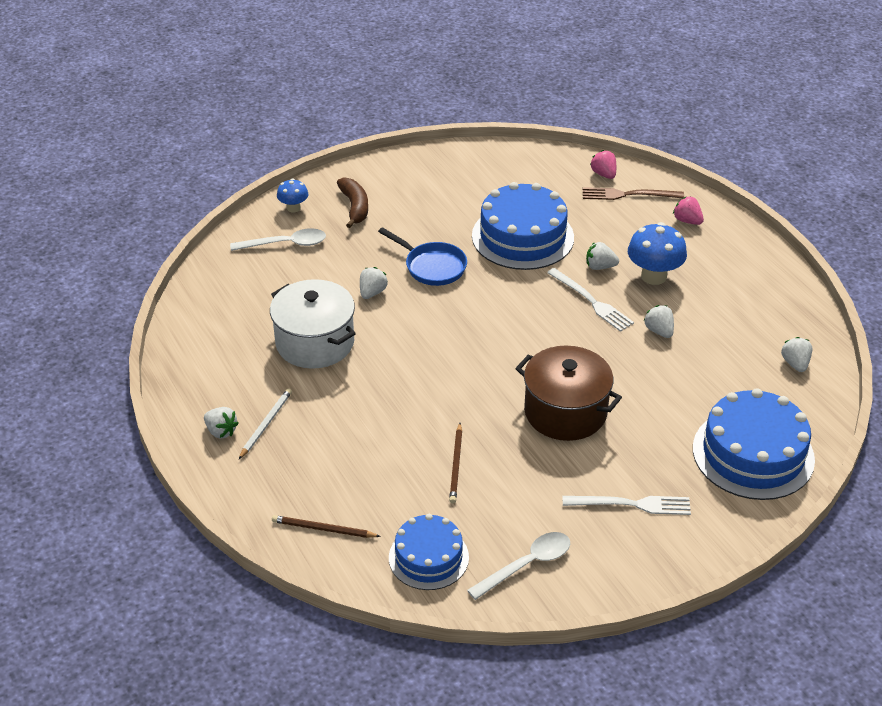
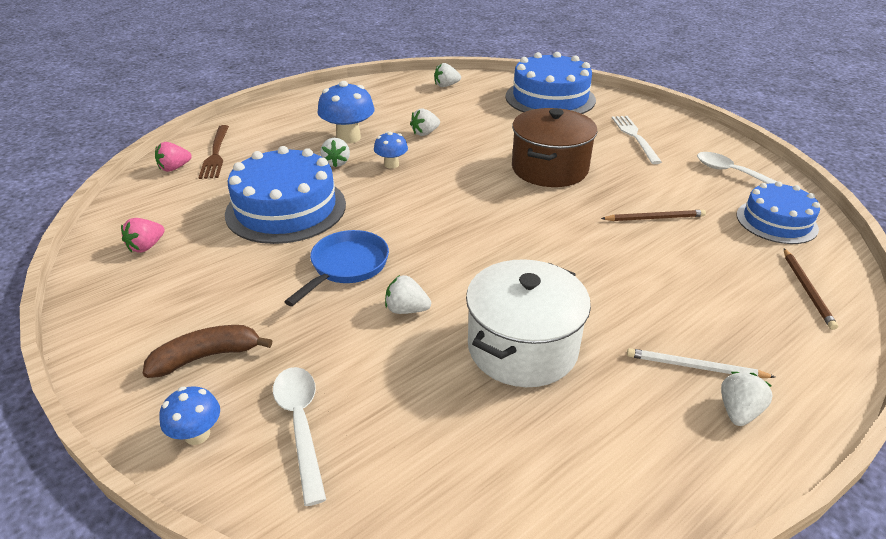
camera: 100 degrees left, 5 degrees down
(591, 301) = (391, 164): white fork -> blue mushroom
(687, 221) = (263, 125): pink strawberry -> pink strawberry (146, 247)

